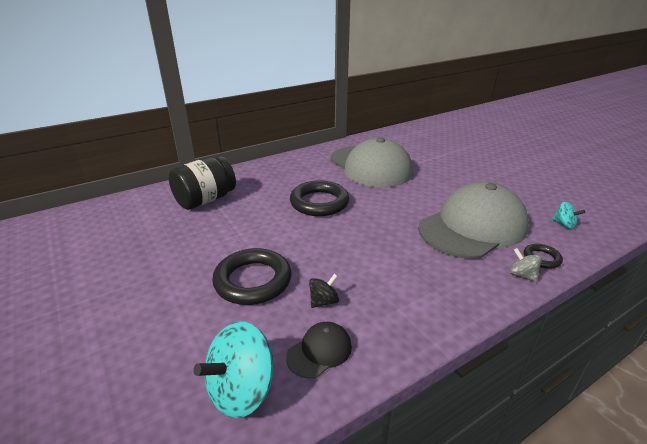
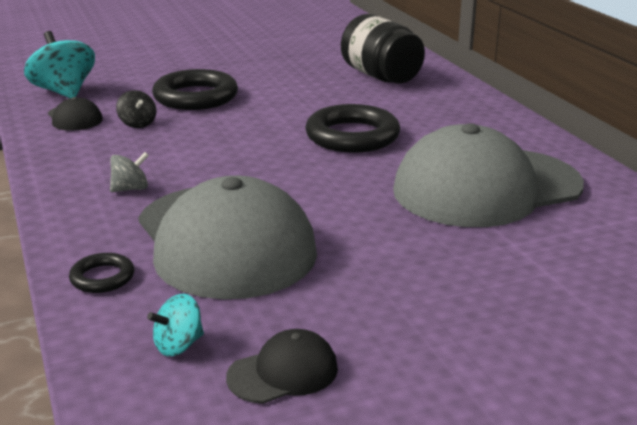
camera: 100 degrees right, 5 degrees down
(522, 275) = (81, 247): grey spinning top -> grey spinning top (130, 189)
(552, 199) = (283, 372): none -> black cap

